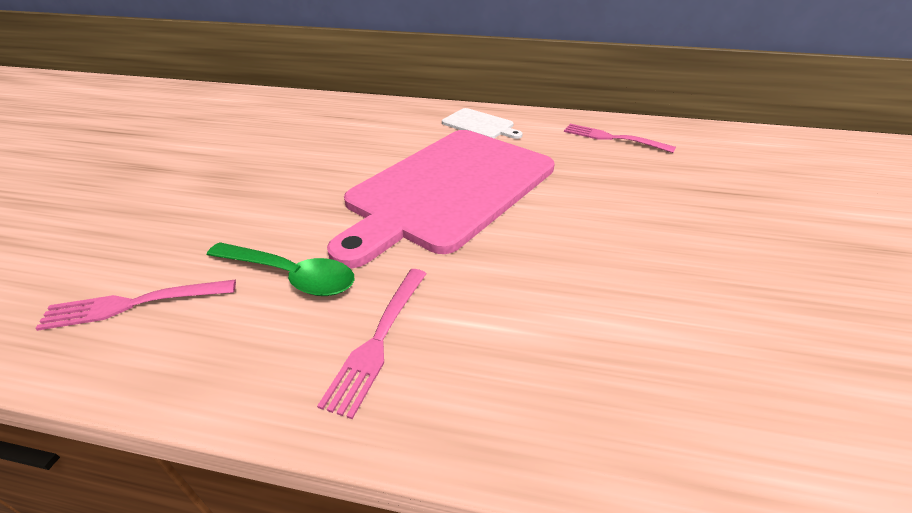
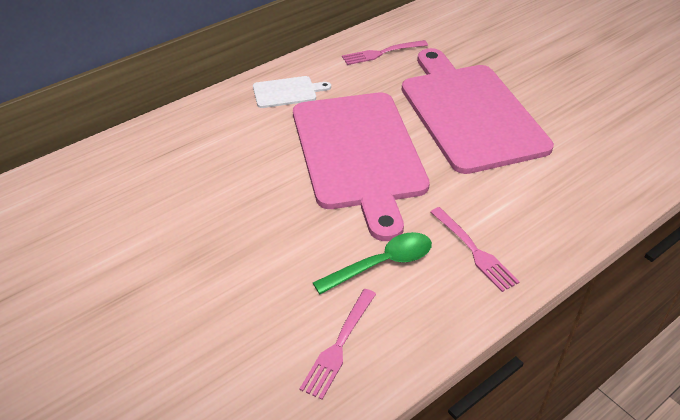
camera: 50 degrees left, 5 degrees up
(620, 223) = (469, 113): none -> pink cutting board

